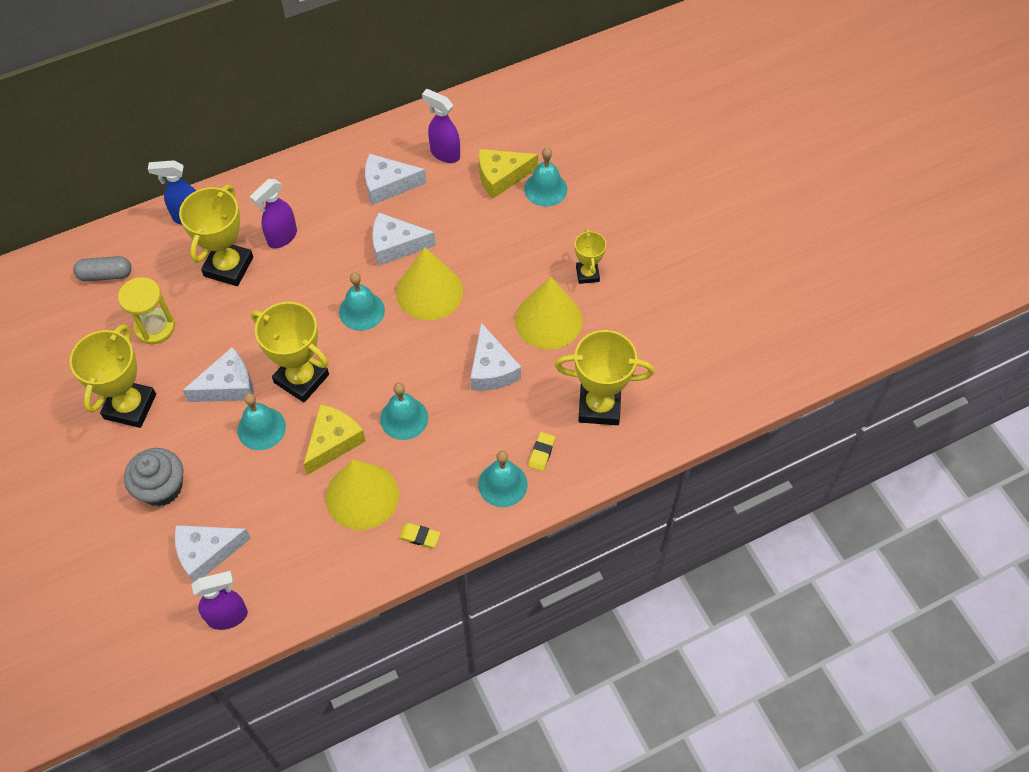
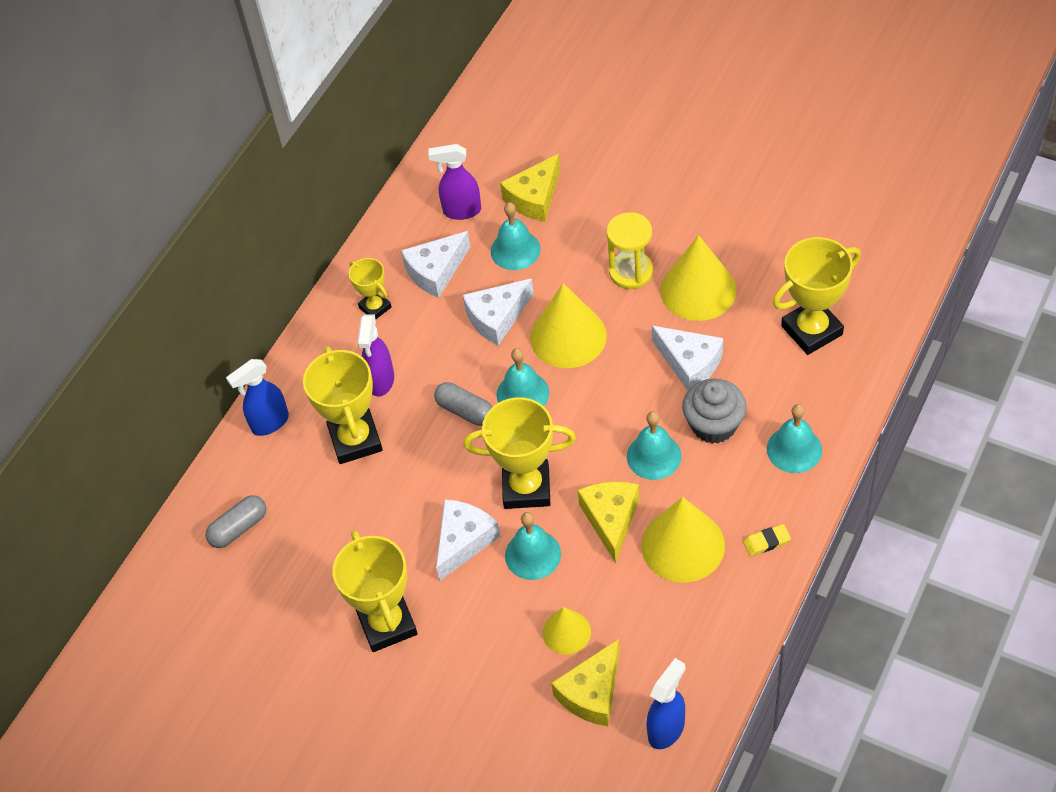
camera: 30 degrees left, 5 degrees down
(155, 327) = (338, 540): yellow hourglass -> yellow hourglass (631, 272)
(161, 487) = (491, 670): grey cupcake -> grey cupcake (714, 425)
(207, 553) = (592, 693): white cheese -> yellow cheese
(228, 616) = (666, 729): purple spray bottle -> blue spray bottle
(231, 498) = (566, 632): none -> yellow cone
(314, 296) = (465, 411): none -> grey capsule
(541, 453) = (801, 401): yellow eraser -> none
(545, 189) = (585, 183): turquoise bell -> turquoise bell (515, 250)
(587, 274) = (693, 230): yellow trophy -> yellow trophy (375, 307)

